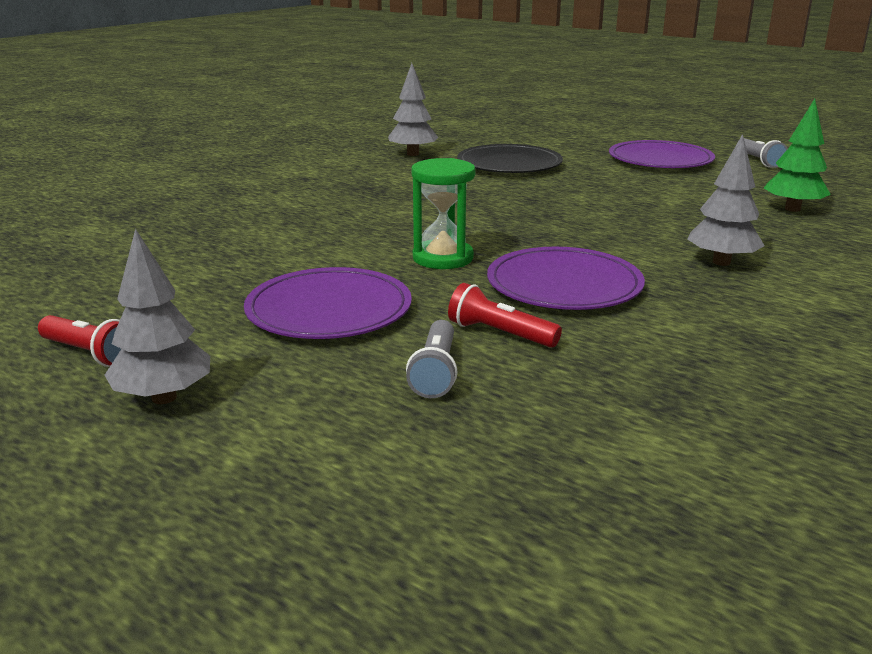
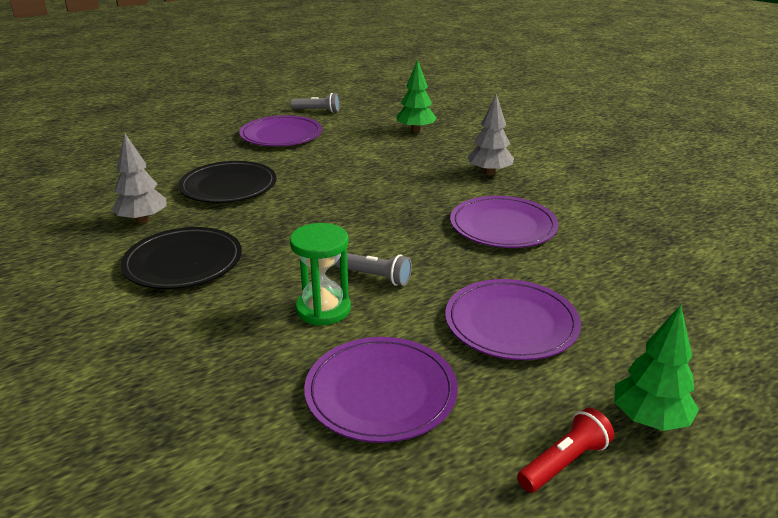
camera: 70 degrees left, 5 degrees up
(164, 398) = (649, 420): grey tree -> green tree
(186, 268) = (381, 392): none -> purple plate
(353, 177) = (183, 262): none -> black plate
(435, 372) = (623, 297): grey flashlight -> grey flashlight (375, 277)
(443, 258) = (431, 258): green hourglass -> green hourglass (323, 309)
(500, 334) = (572, 264): red flashlight -> none

